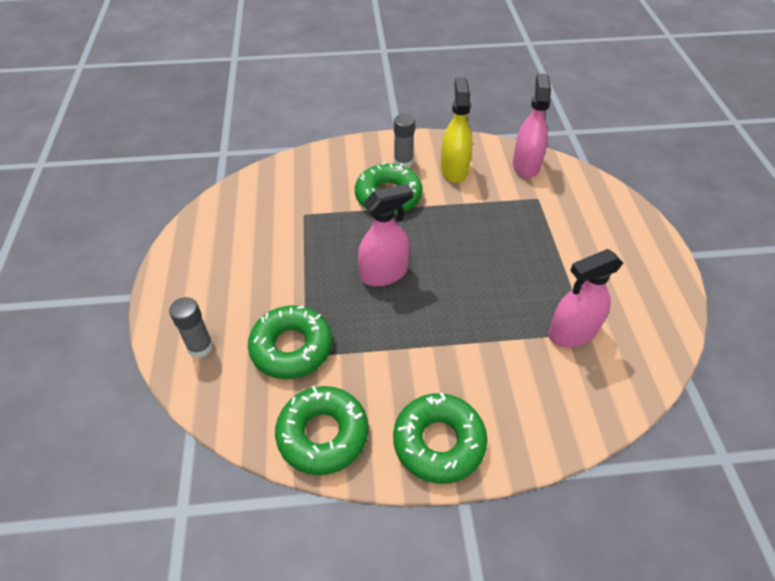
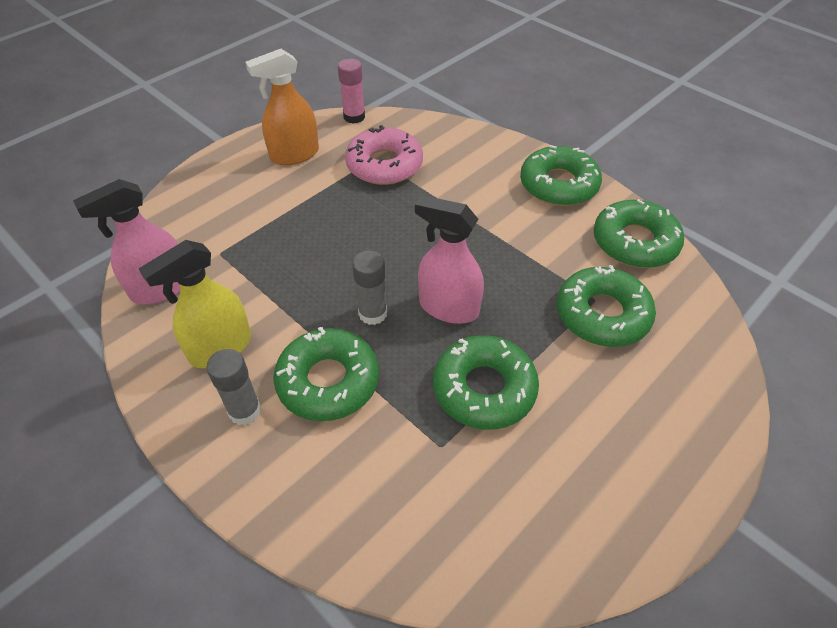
camera: 130 degrees left, 0 degrees up
(200, 347) = (691, 383): grey glue stick -> grey glue stick (372, 313)
(313, 251) = (484, 389): none -> green donut
(572, 333) = (384, 165): pink spray bottle -> pink donut
(631, 284) = (294, 155): none -> orange spray bottle
(670, 356) = (354, 117): none -> pink glue stick

